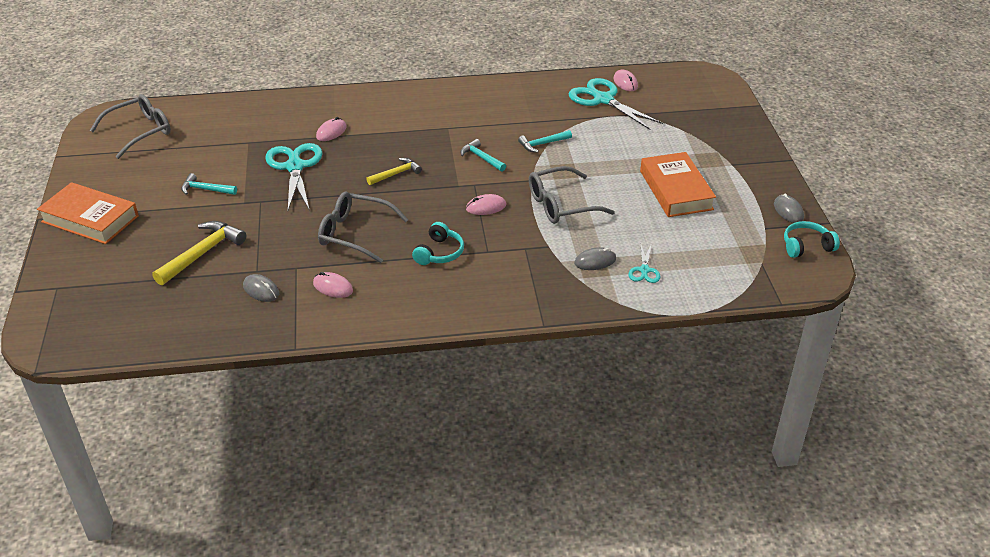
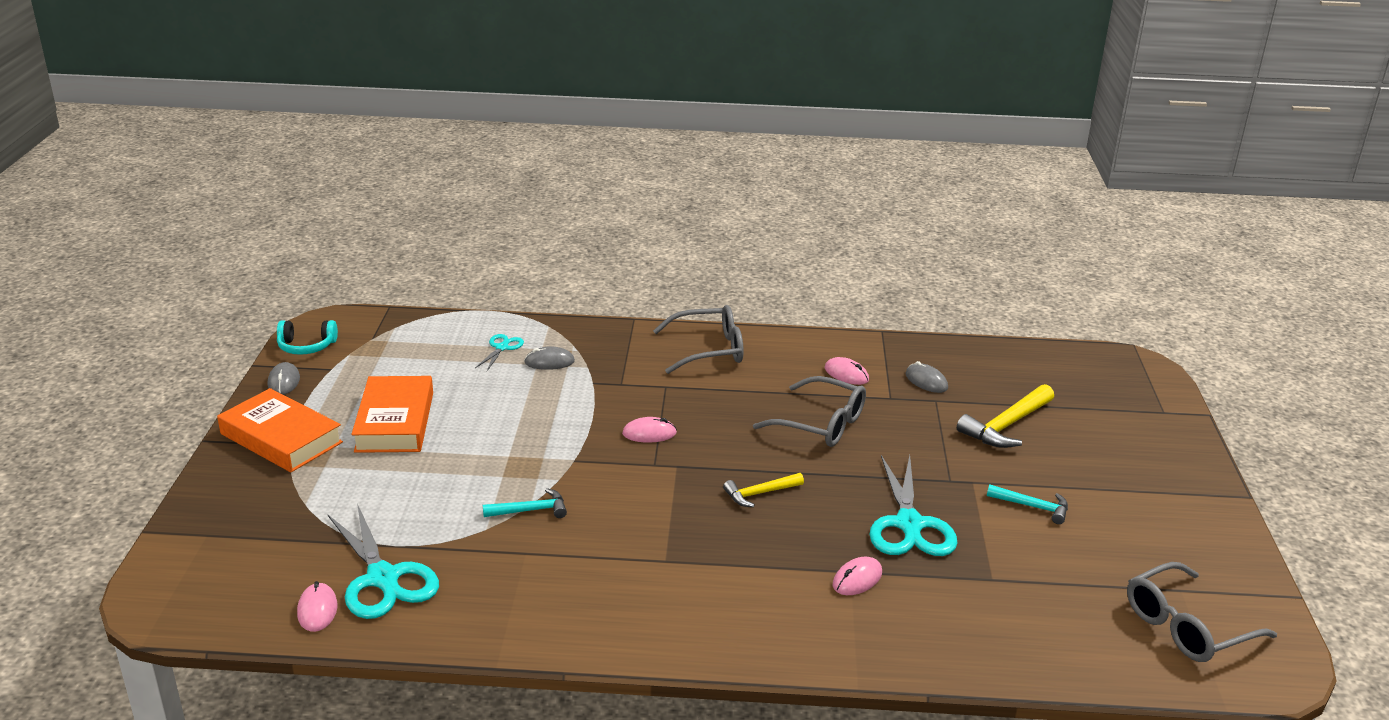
camera: 170 degrees left, 10 degrees down
(90, 219) = (1176, 486): orange book -> orange book (281, 438)
(439, 253) = (722, 391): turquoise headphones -> none
(481, 158) = (630, 501): turquoise hammer -> none
(561, 205) = (553, 424): grey glasses -> grey glasses (709, 350)

